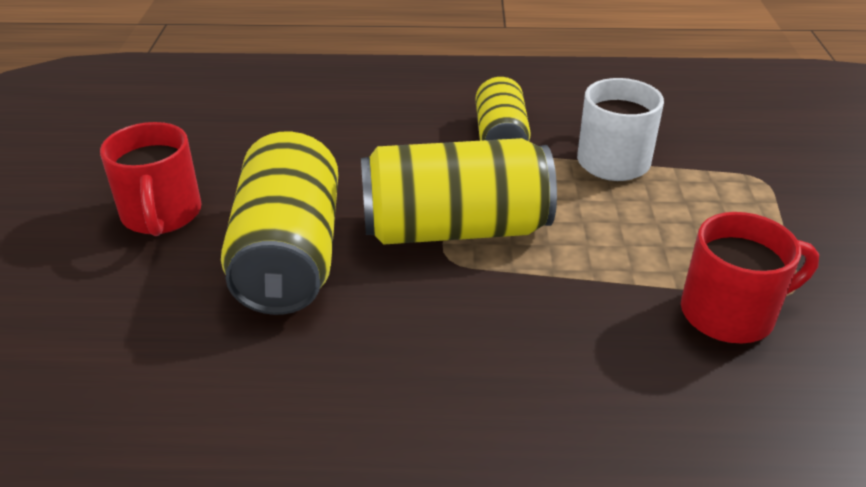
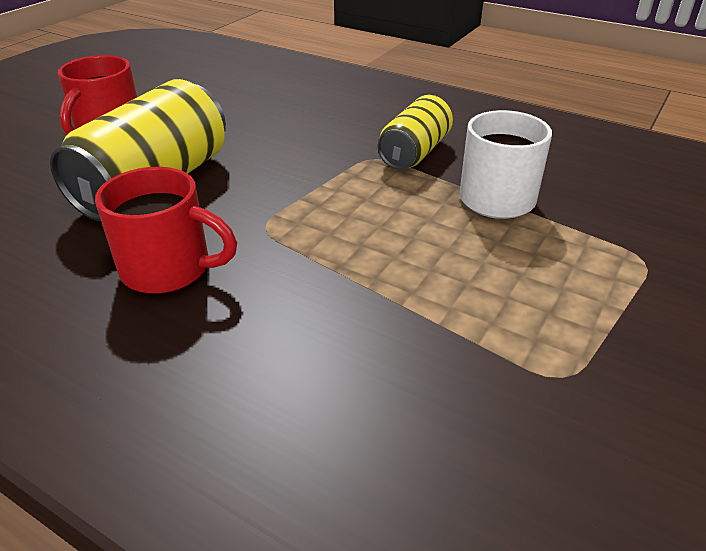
camera: 30 degrees right, 0 degrees up
(455, 229) = (296, 207): yellow can -> none
(731, 313) = (469, 368): red mug -> red mug (169, 269)

